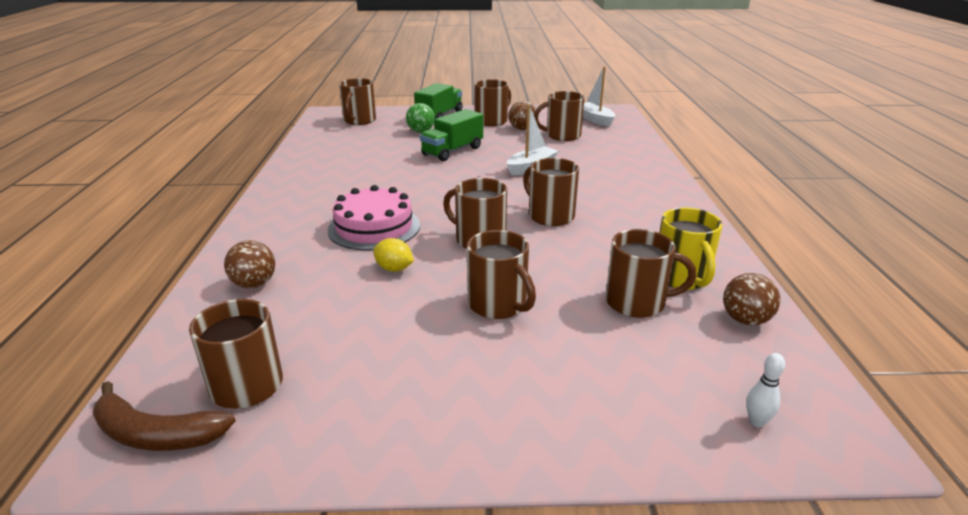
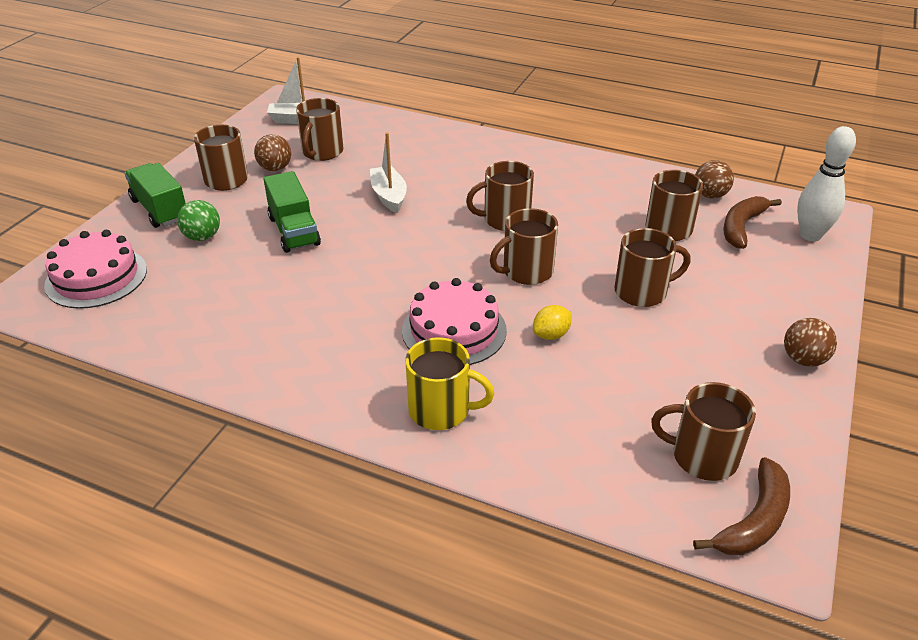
camera: 65 degrees left, 10 degrees up
(254, 284) = (529, 436): brown ball -> brown ball (803, 360)
(359, 120) = (96, 277): brown mug -> pink cake
(682, 278) = (645, 197): yellow mug -> yellow mug (441, 410)
(702, 355) = (741, 227): none -> brown banana
(756, 421) = (810, 235): white bowling pin -> white bowling pin, size x2.20

